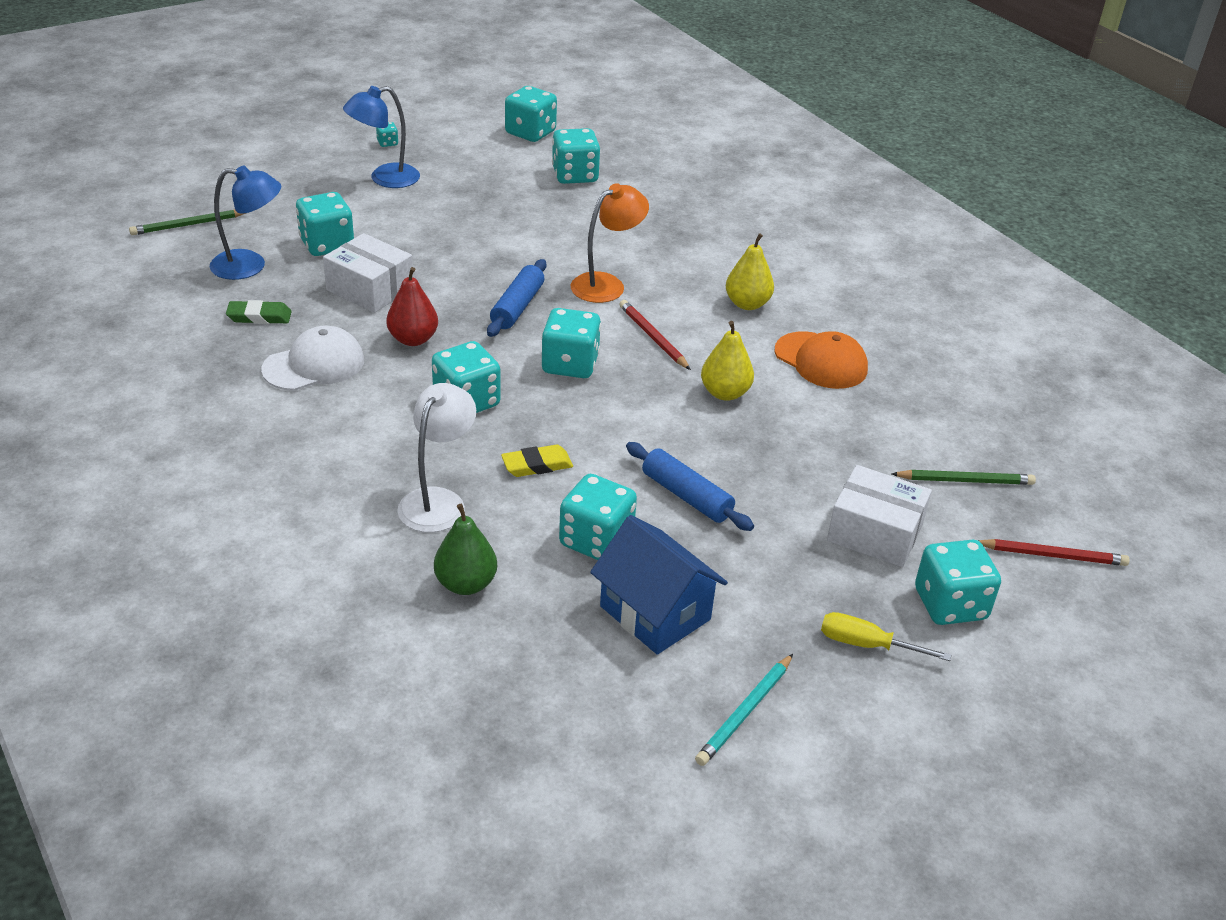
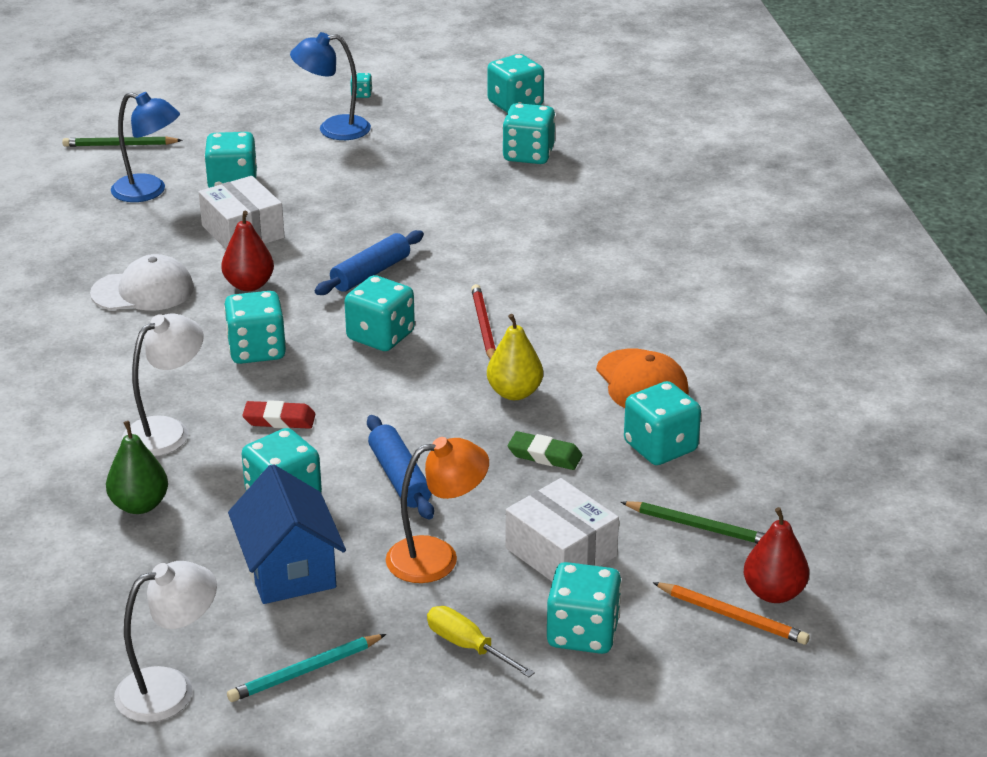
camera: 25 degrees right, 5 degrees down
(259, 316) = (125, 239): green eraser -> green eraser (544, 455)
(537, 465) = (279, 419): yellow eraser -> red eraser
(606, 284) = (476, 267): orange lamp -> orange lamp (437, 557)
(634, 769) = (170, 689): none -> white lamp
(747, 304) = (609, 312): yellow pear -> none
(880, 416) = (660, 447): none -> turquoise dice
(1052, 555) = (732, 616): red pencil -> orange pencil
(1066, 525) = (773, 593): none -> red pear

